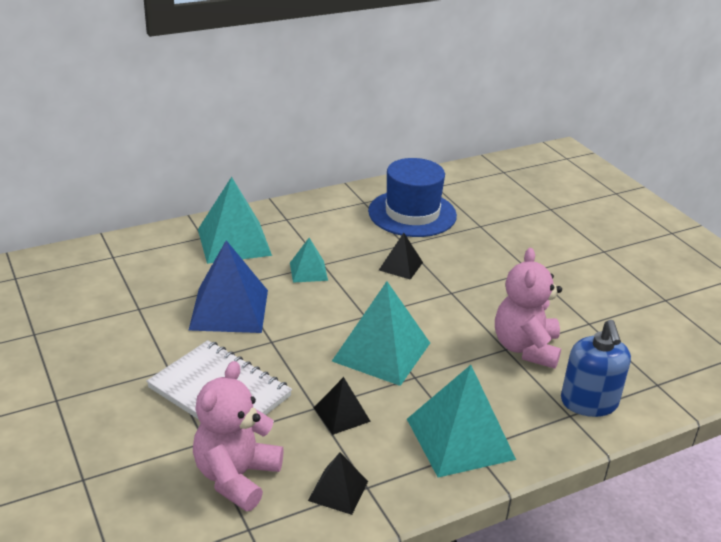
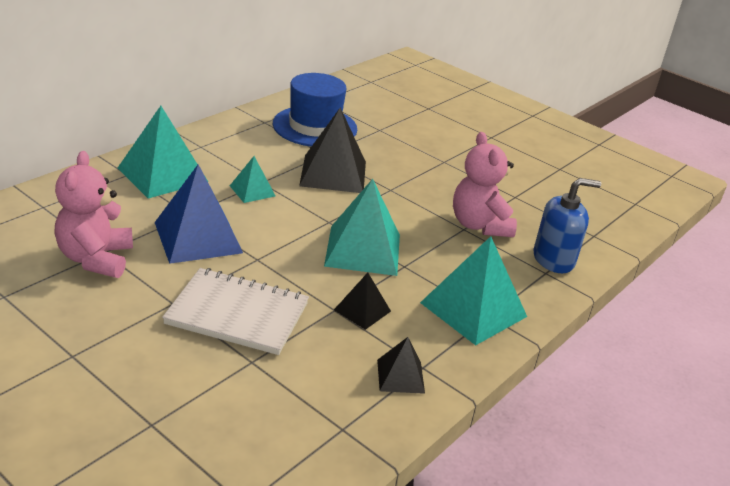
camera: 25 degrees left, 0 degrees up
(236, 477) = (302, 386): pink teddy bear -> pink teddy bear (96, 259)
(400, 266) = (333, 173): black pyramid -> black pyramid, size x1.91
(589, 402) = (553, 259): blue soap dispenser -> blue soap dispenser turned 75 degrees counterclockwise

